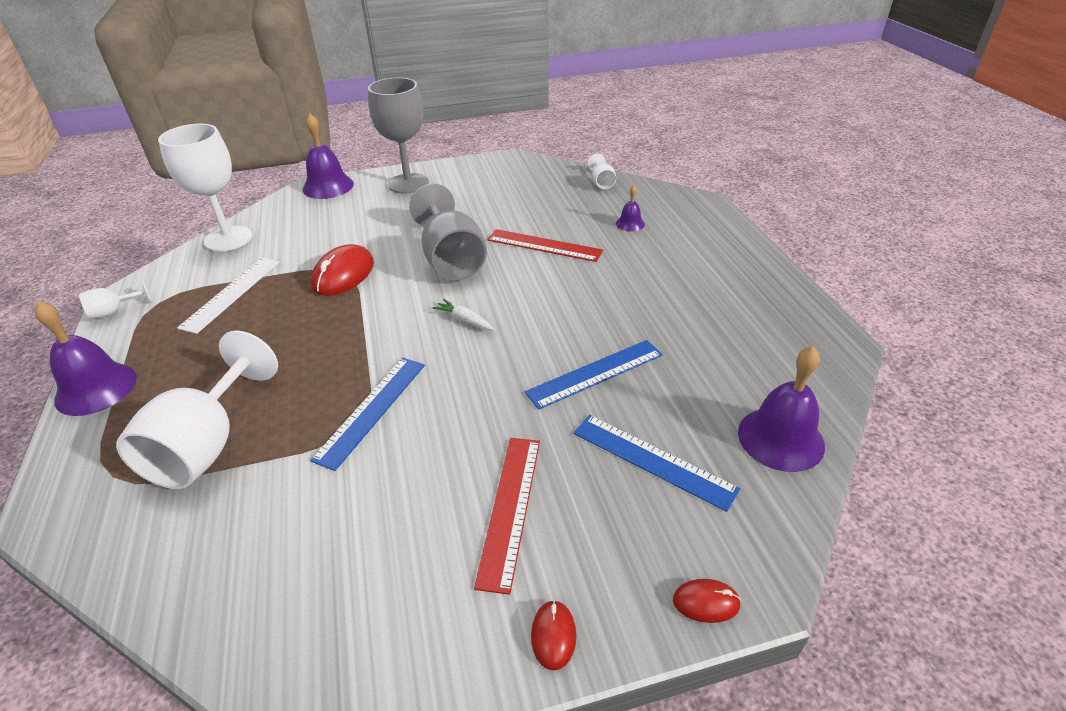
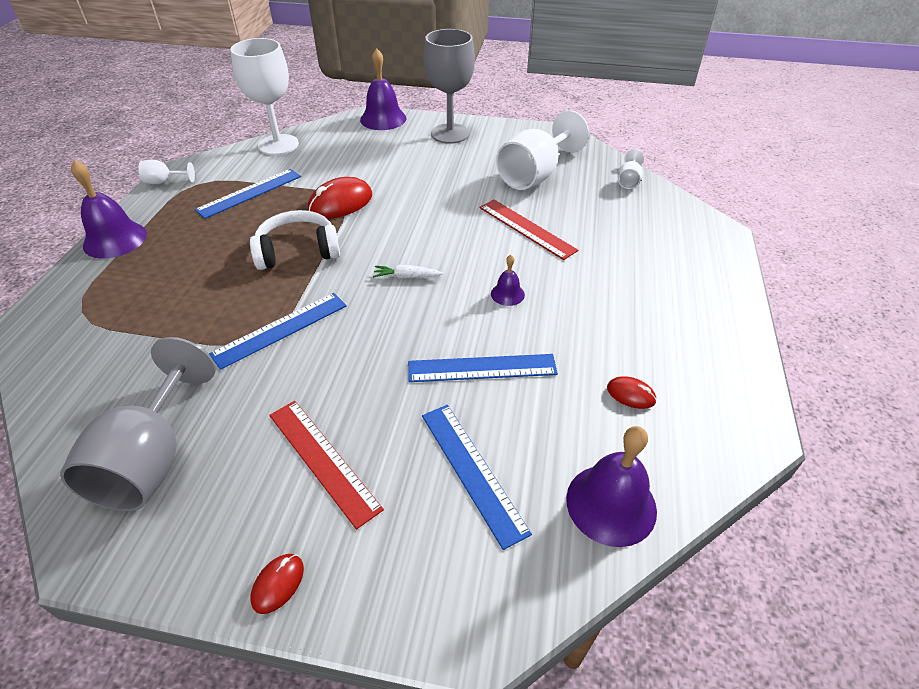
camera: 25 degrees right, 5 degrees up
(207, 445) = (152, 312): white goblet -> white goblet (534, 175)
(231, 293) = (249, 193): white ruler -> blue ruler
(332, 332) = (298, 251): none -> white headphones
(452, 260) = (435, 217): grey goblet -> grey goblet (151, 459)
(464, 320) = (407, 277): white carrot -> white carrot turned 60 degrees counterclockwise
(510, 508) = (323, 460): red ruler -> red ruler turned 75 degrees counterclockwise
(630, 224) = (625, 231): purple bell -> purple bell (507, 294)
(706, 602) = (420, 623): red mouse -> red mouse (631, 394)

